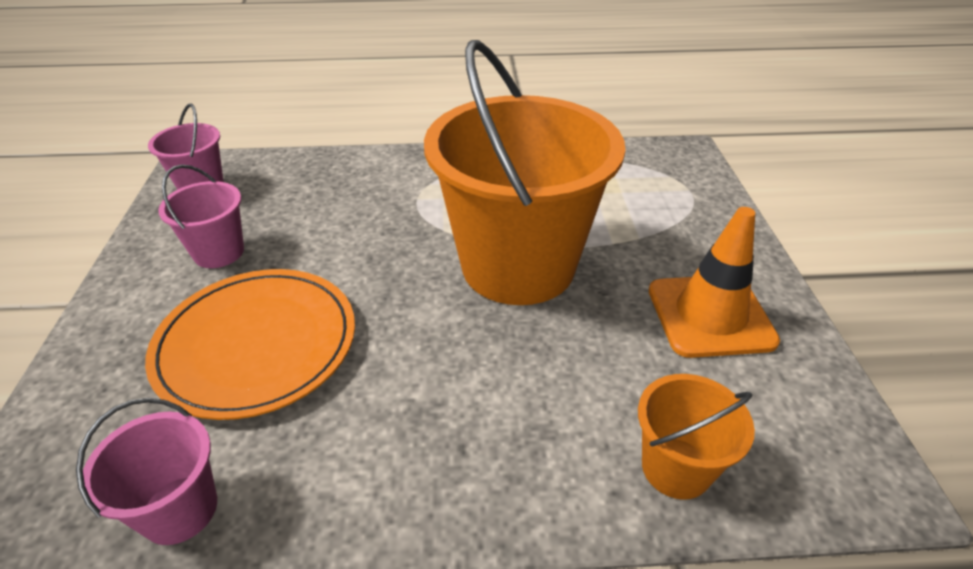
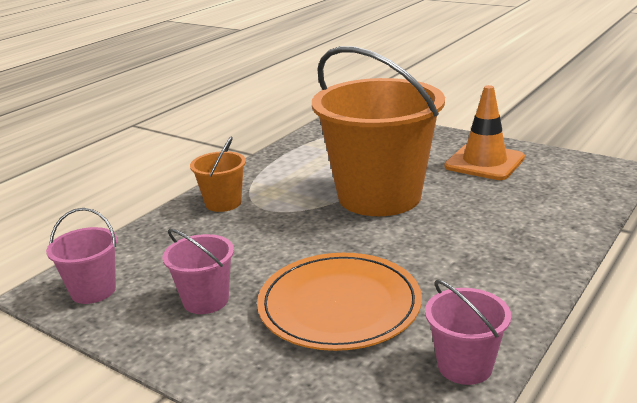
camera: 50 degrees left, 15 degrees down
(676, 468) = (572, 207): orange bucket -> orange bucket (223, 203)

